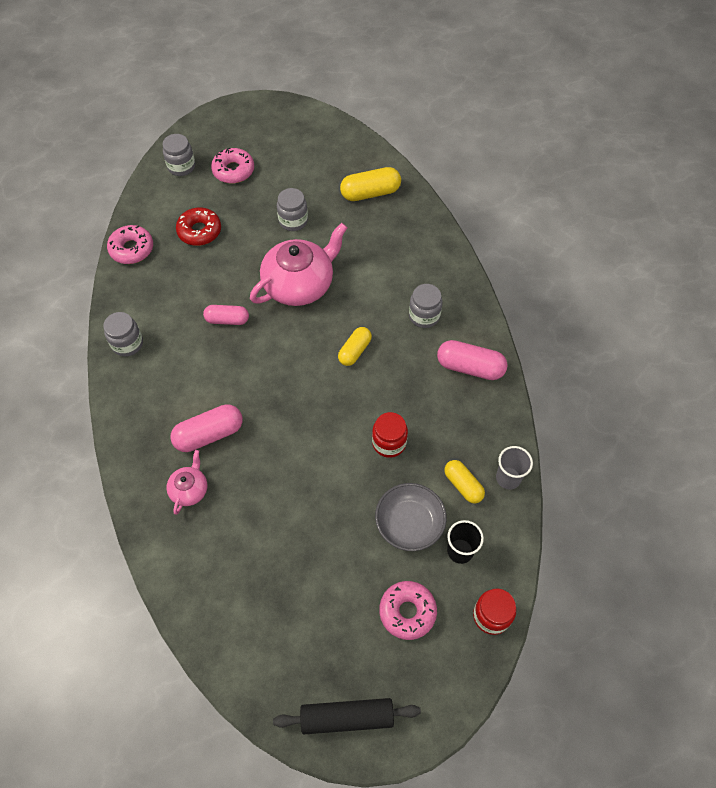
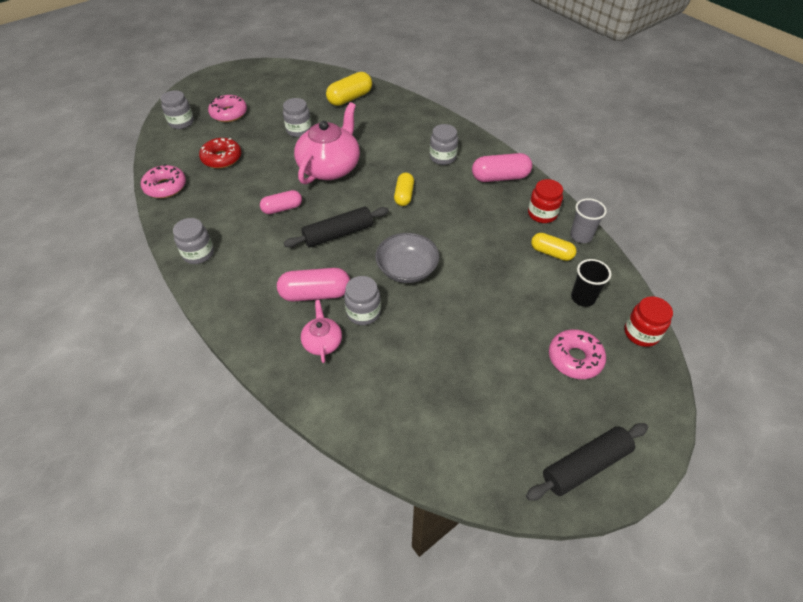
camera: 25 degrees left, 10 degrees down
(209, 434) = (315, 294): pink capsule -> pink capsule turned 45 degrees clockwise
(241, 474) = (363, 312): none -> grey jar
(265, 373) = (338, 234): none -> black rolling pin
(389, 443) = (473, 246): red jar -> red jar (542, 214)
(409, 523) = (529, 294): grey bowl -> grey bowl (407, 269)

